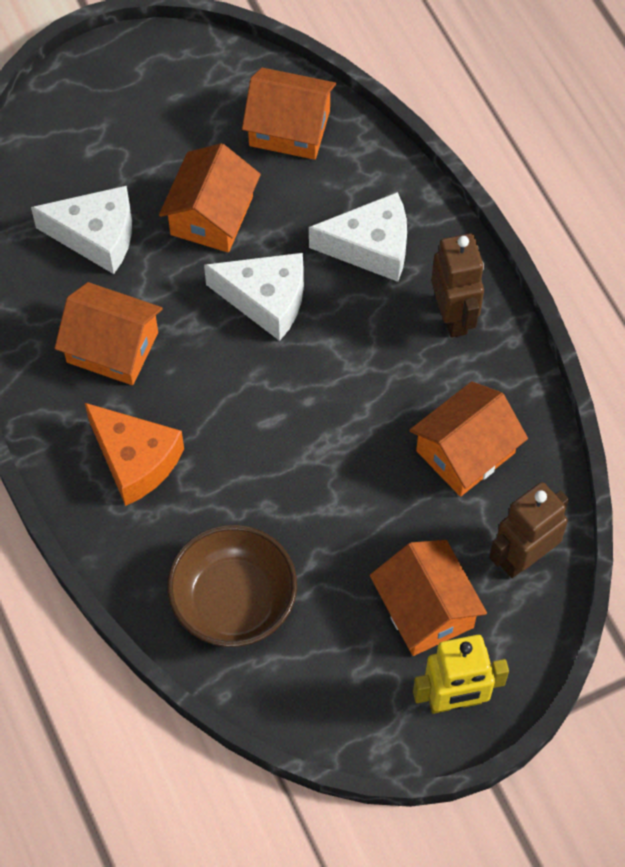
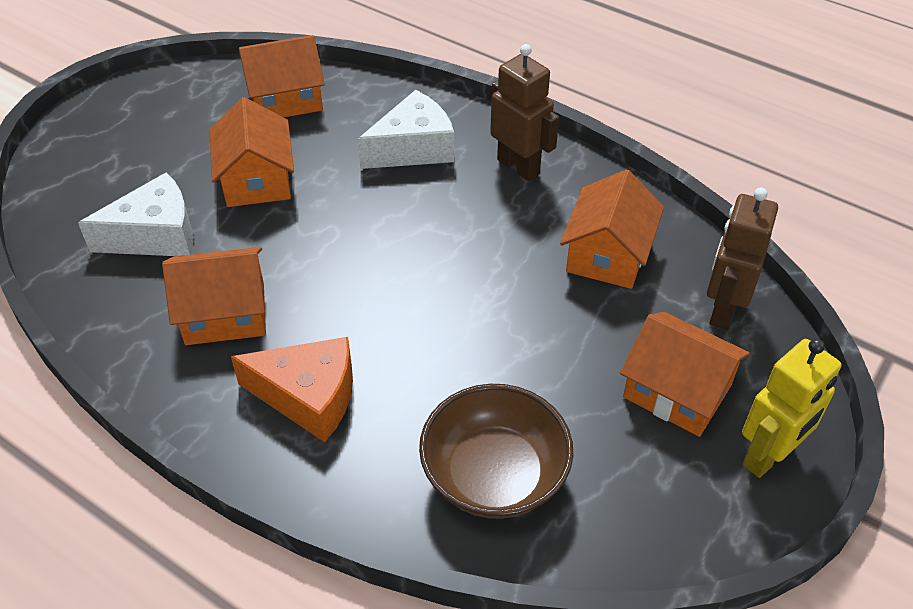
camera: 30 degrees left, 15 degrees down
(266, 300) = (349, 219): white cheese -> none

